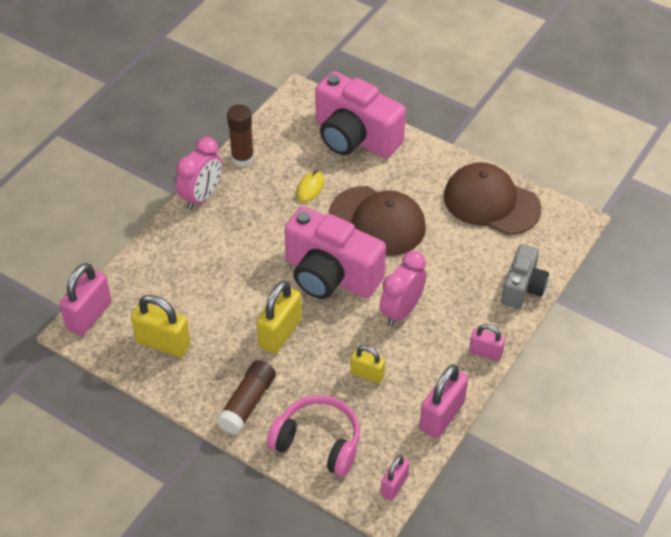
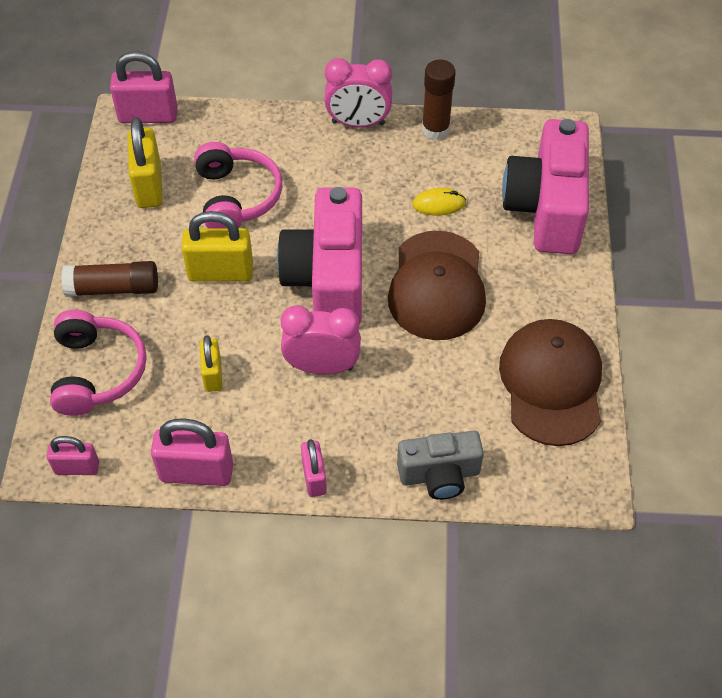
camera: 60 degrees right, 5 degrees up
(216, 295) = (236, 197): none -> pink headphones

